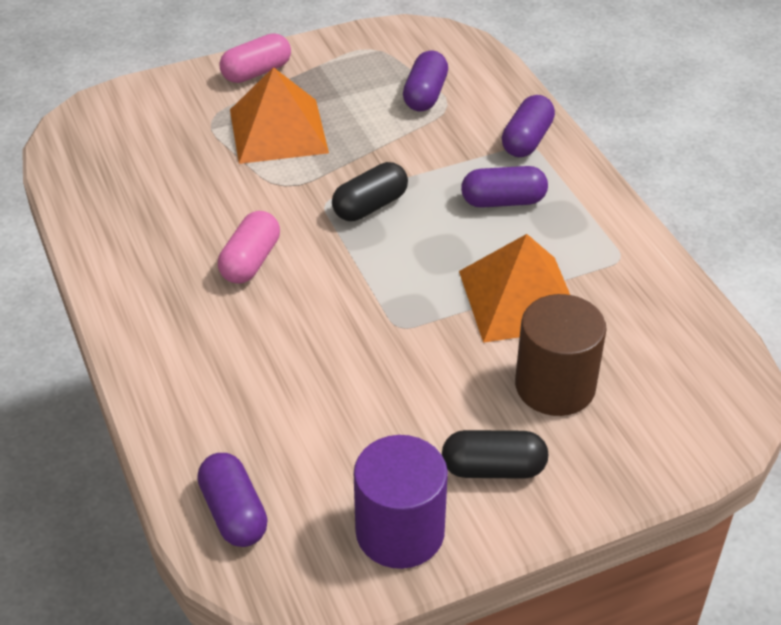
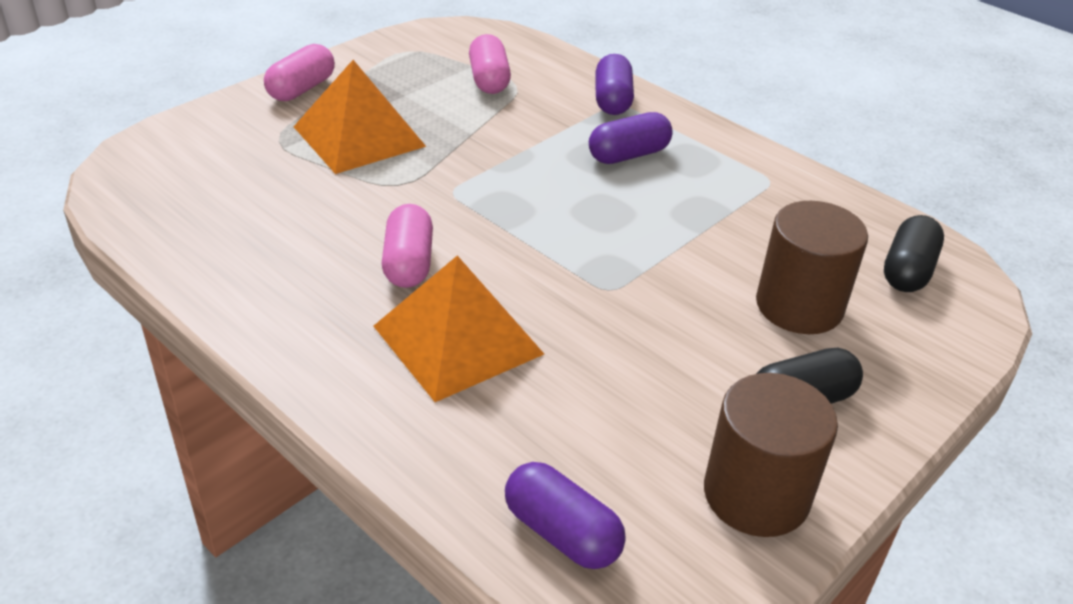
camera: 25 degrees left, 5 degrees down
(370, 206) = (501, 185): black capsule -> black capsule (907, 271)
(400, 532) = (756, 494): purple cylinder -> brown cylinder
(425, 95) = (489, 80): purple capsule -> pink capsule
(520, 298) = (707, 235): orange pyramid -> orange pyramid (458, 339)

